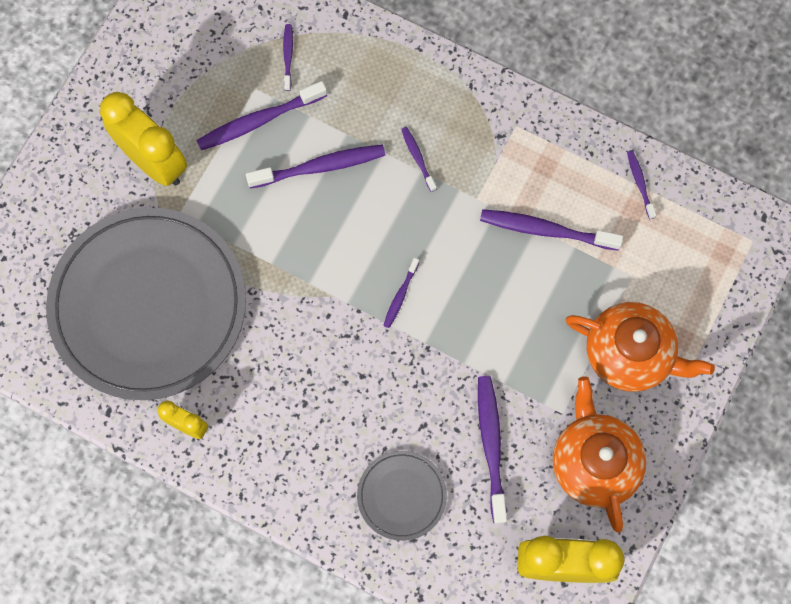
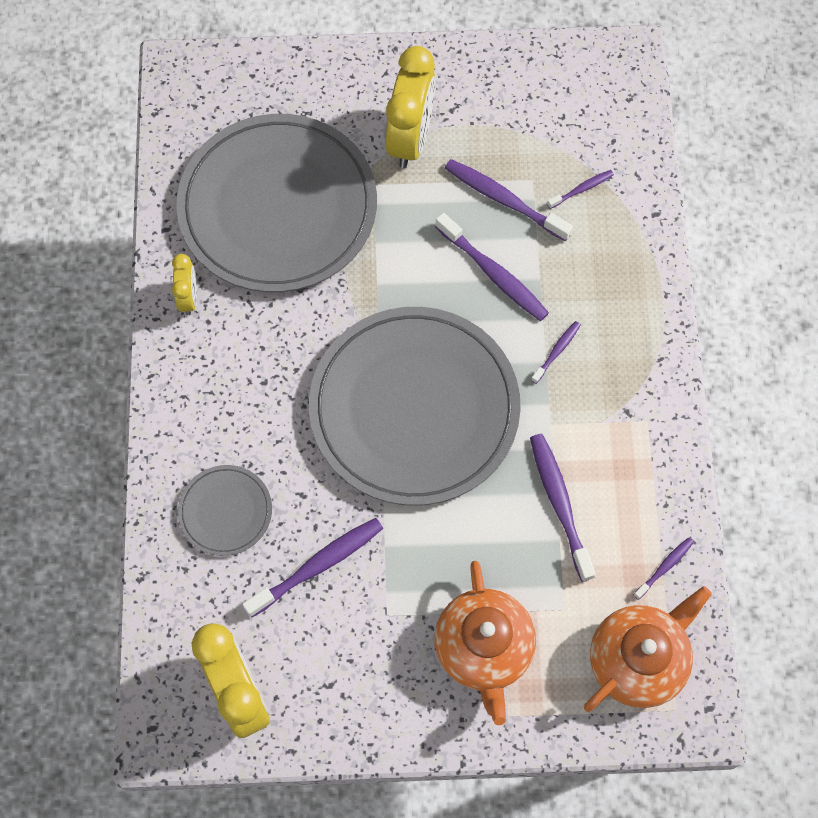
camera: 60 degrees right, 5 degrees down
(400, 295) = (414, 408): purple toothbrush -> grey plate
(594, 462) = (356, 670): orange teapot -> orange teapot (638, 659)

